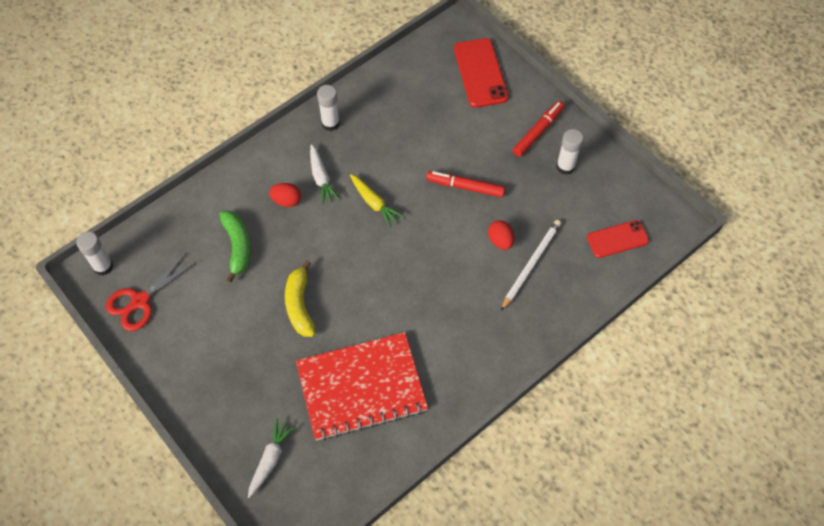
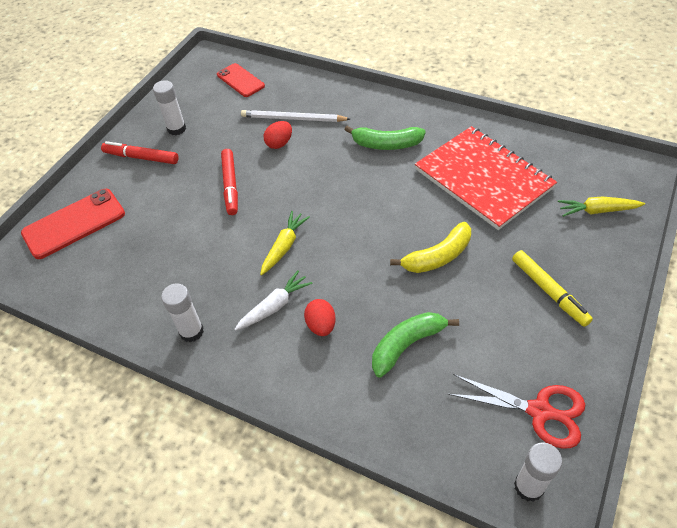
camera: 110 degrees left, 10 degrees down
(219, 366) = (549, 291): none -> yellow marker
(270, 459) = (597, 211): white carrot -> yellow carrot
(451, 328) = (386, 144): none -> green banana

